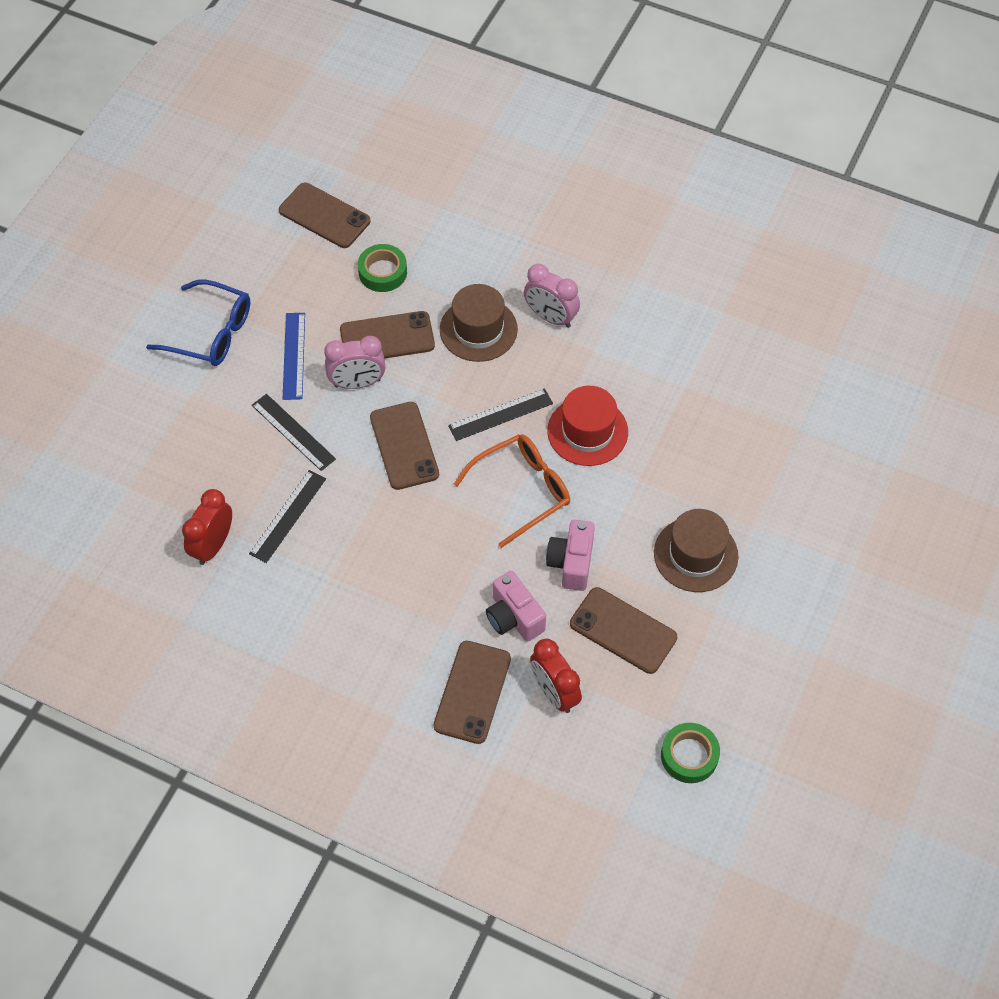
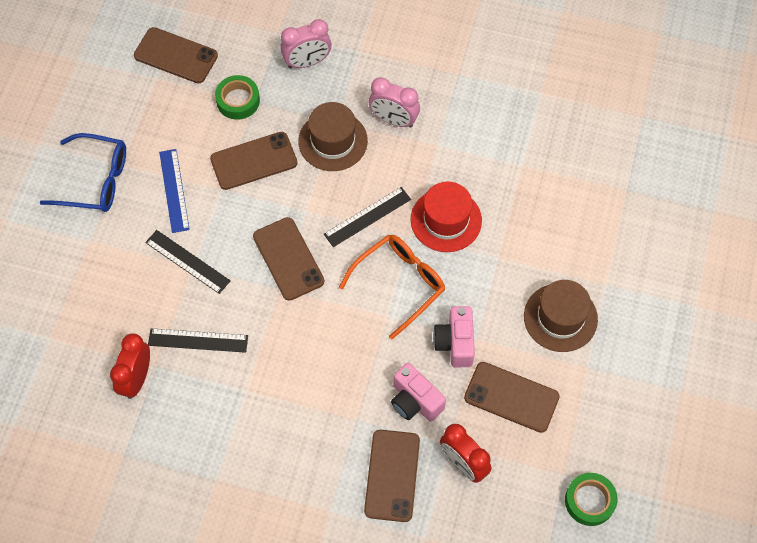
camera: 10 degrees left, 5 degrees up
(288, 516) = (198, 340): black ruler -> black ruler turned 75 degrees clockwise
(357, 383) = (235, 207): pink clock -> pink clock (307, 62)

